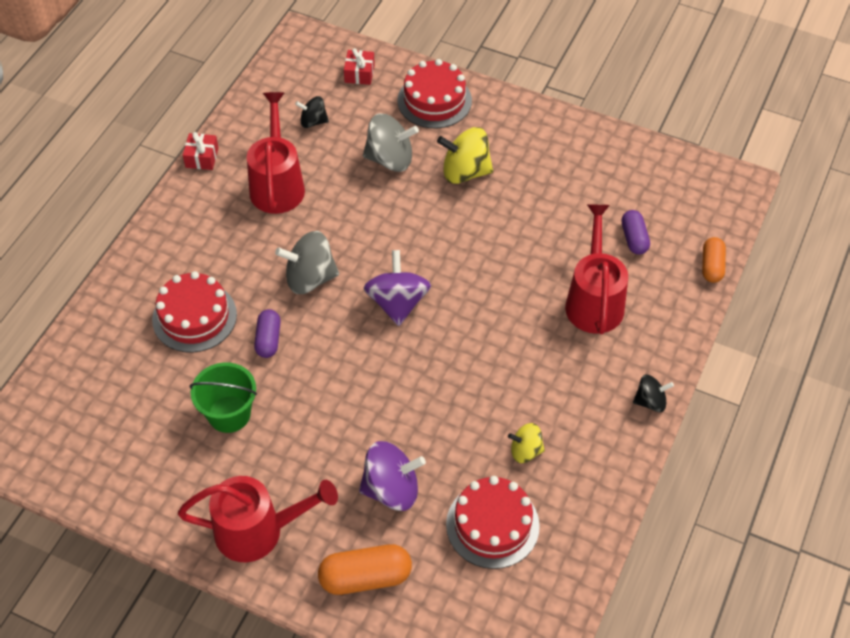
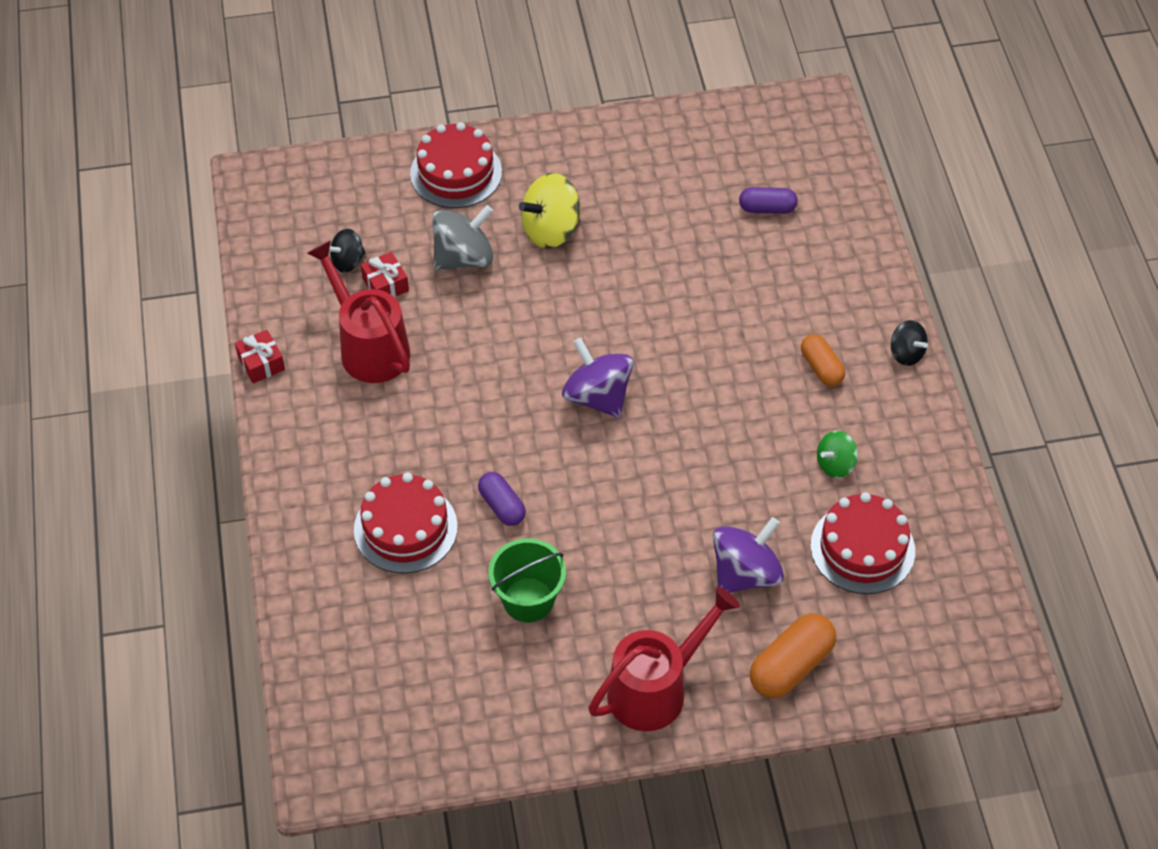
camera: 35 degrees left, 0 degrees up
(310, 278) = (489, 422): grey spinning top -> none
(359, 73) = (351, 185): red gift -> red gift (385, 285)
(525, 451) = (835, 464): yellow spinning top -> green spinning top
(594, 300) = (779, 288): red watering can -> none
(634, 238) = (767, 208): purple capsule -> purple capsule turned 45 degrees counterclockwise
(650, 401) = (906, 353): black spinning top -> black spinning top turned 90 degrees clockwise
(711, 266) = (857, 196): orange capsule -> orange capsule (821, 368)

